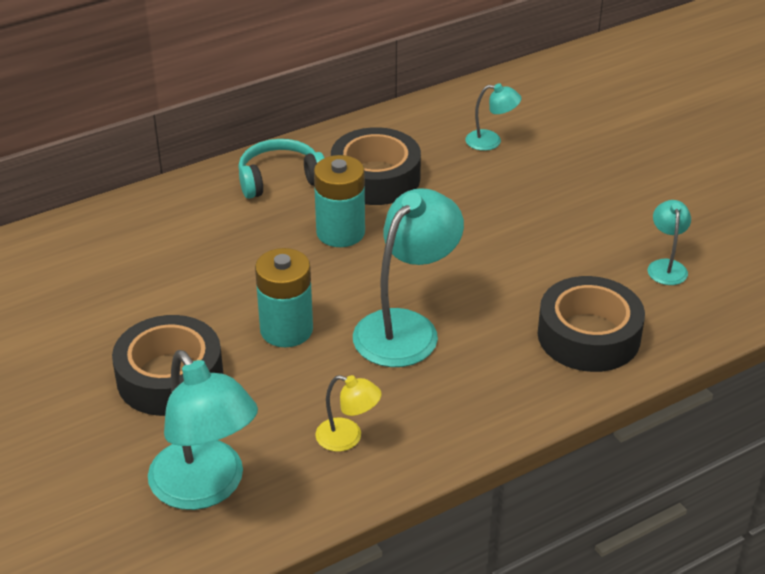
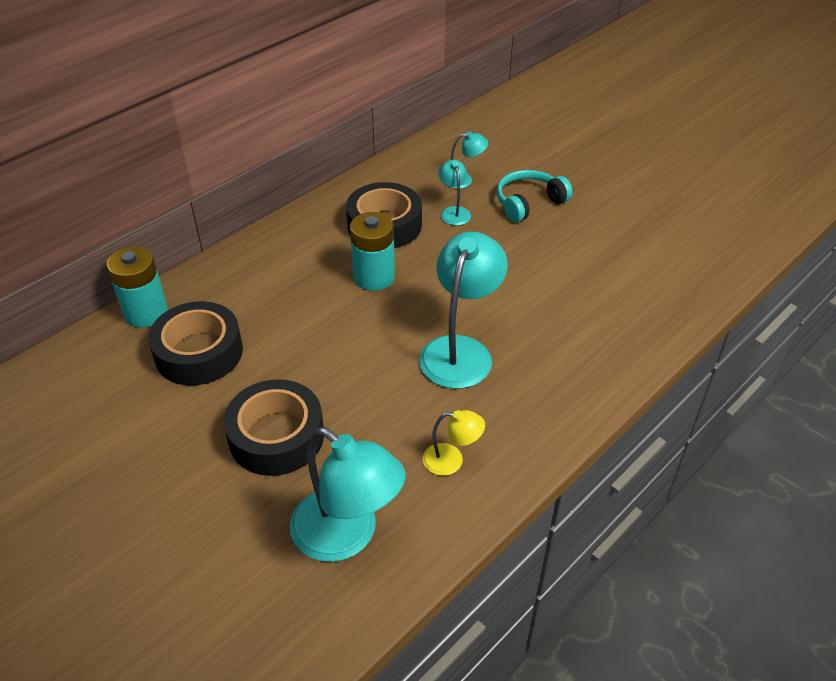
camera: 15 degrees left, 5 degrees up
(280, 179) = (306, 239): turquoise headphones -> turquoise headphones (528, 203)
(286, 330) = (361, 372): turquoise battery -> turquoise battery (146, 313)
(588, 336) = (607, 329): black tape -> black tape (199, 352)
(666, 266) = (641, 260): turquoise lamp -> turquoise lamp (454, 212)

